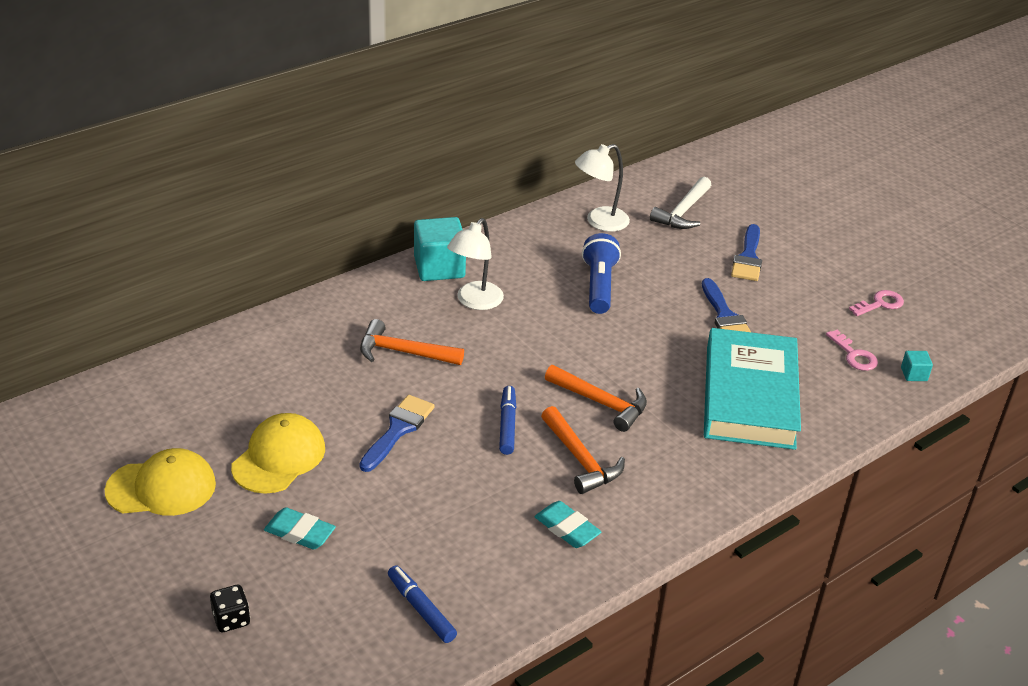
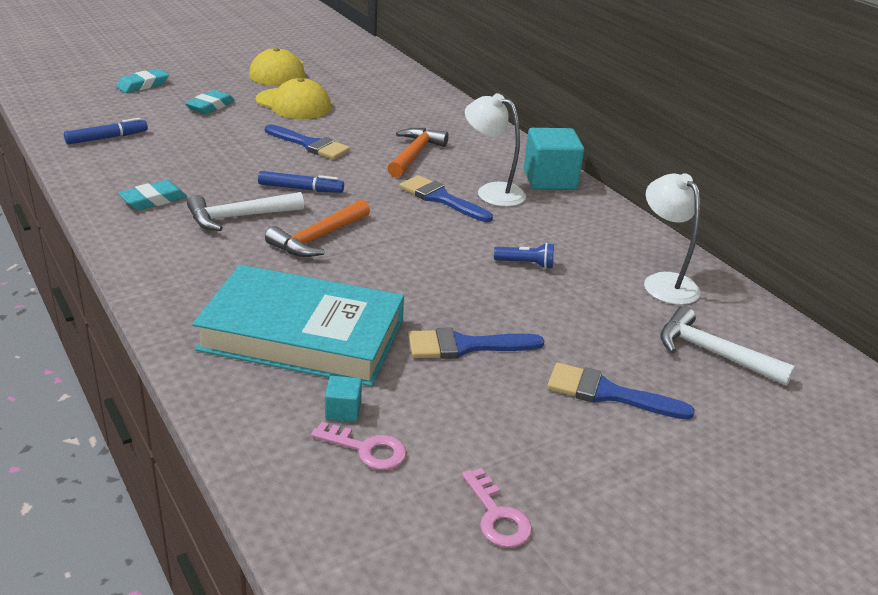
camera: 95 degrees right, 5 degrees down
(231, 619) = (143, 85): black dice -> turquoise eraser
(498, 332) = (441, 198): none -> blue brush
(580, 459) = (239, 217): orange hammer -> white hammer
(599, 286) = (526, 264): blue flashlight -> blue flashlight, size x0.55
(854, 355) = (367, 449): pink key -> pink key turned 135 degrees counterclockwise
(914, 374) = (310, 506): turquoise cube -> turquoise cube (343, 411)

